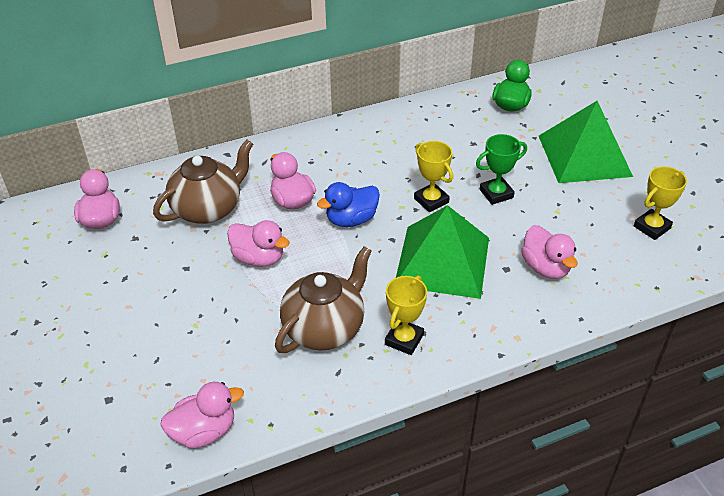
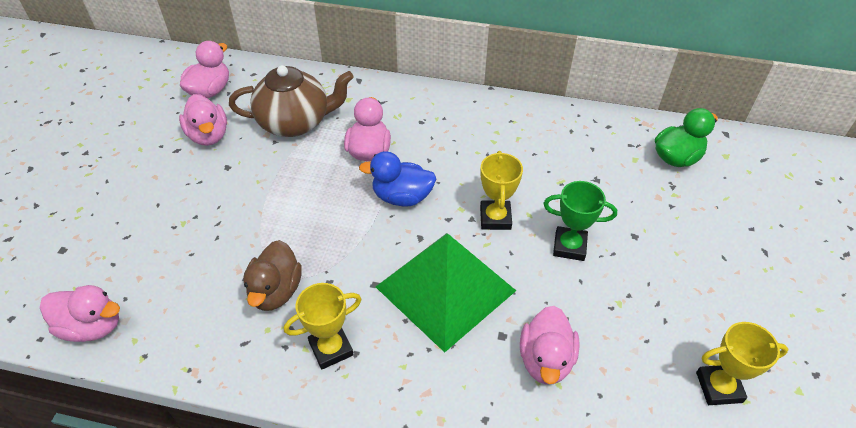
camera: 35 degrees right, 5 degrees up
(259, 258) = (289, 190): pink duck -> pink duck (209, 135)
(324, 328) = (276, 291): brown teapot -> brown duck
(584, 155) = (712, 255): green pyramid -> none

